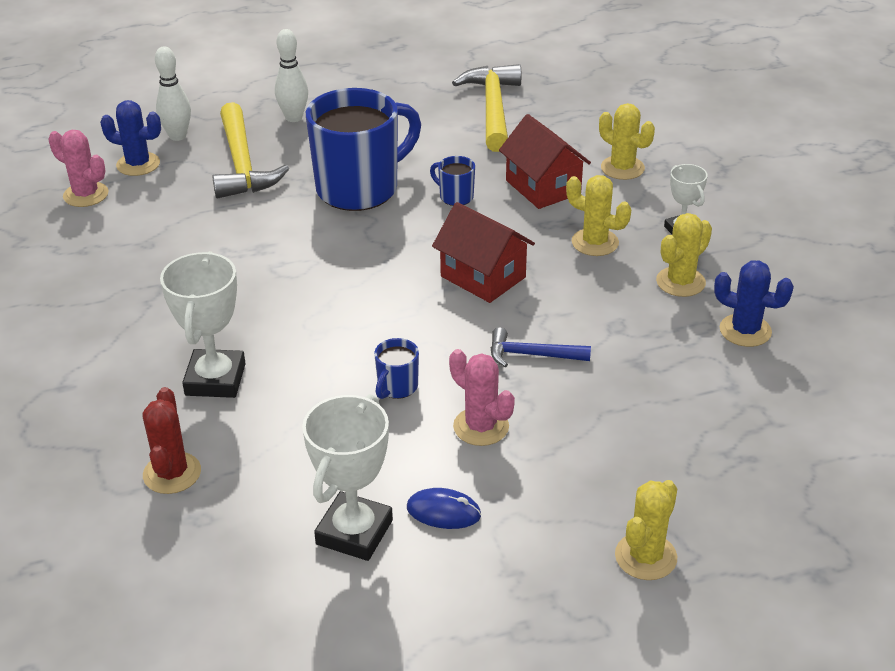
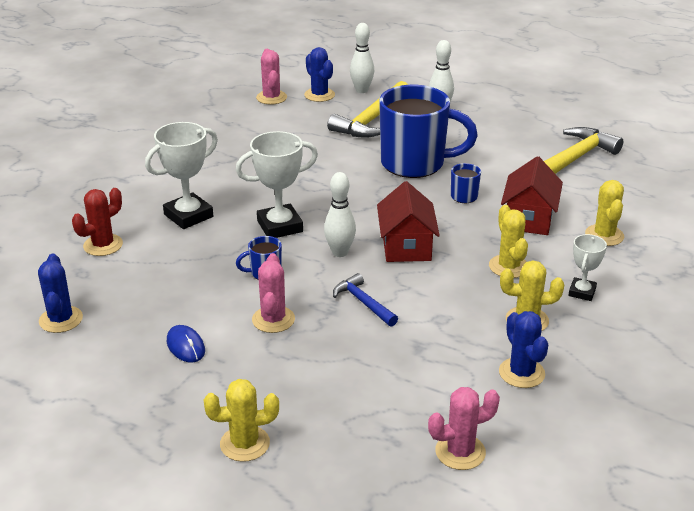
camera: 45 degrees right, 5 degrees down
(267, 583) = (61, 319): none -> blue cactus
(354, 532) = (131, 325): white trophy -> white trophy (280, 226)
(434, 320) = (340, 252): none -> white bowling pin
(805, 429) = (460, 452): none -> pink cactus

